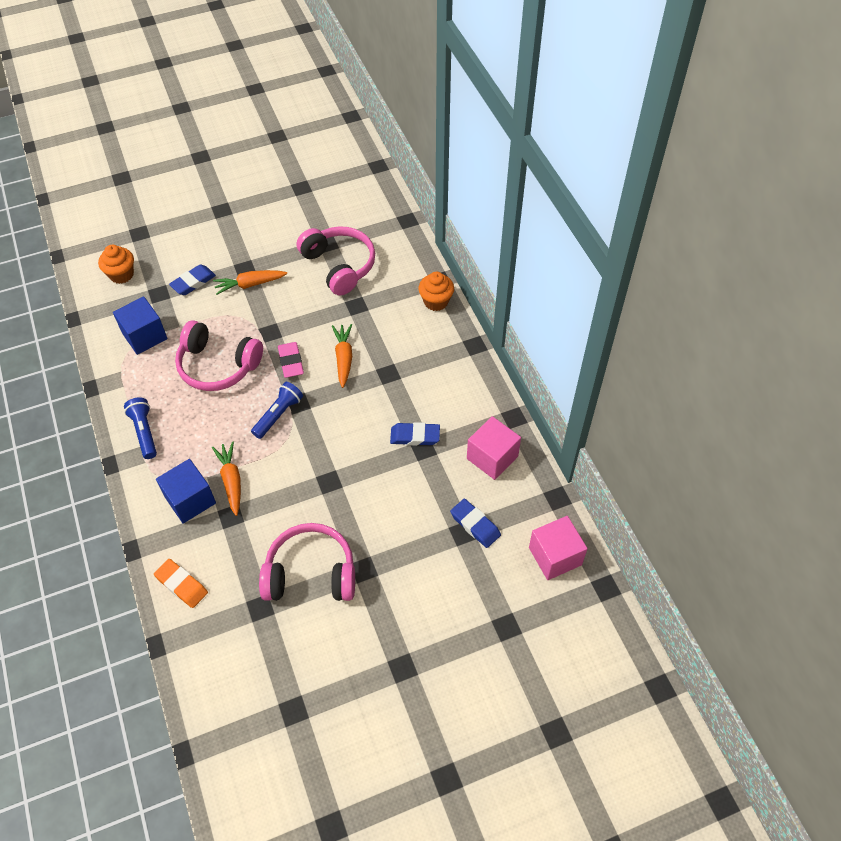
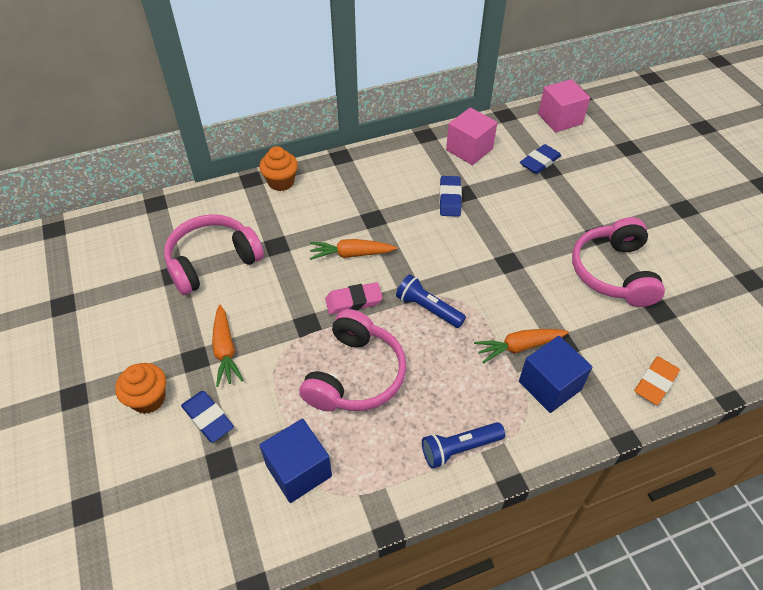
camera: 90 degrees left, 5 degrees down
(121, 274) = (172, 522): orange cupcake -> orange cupcake (148, 399)

